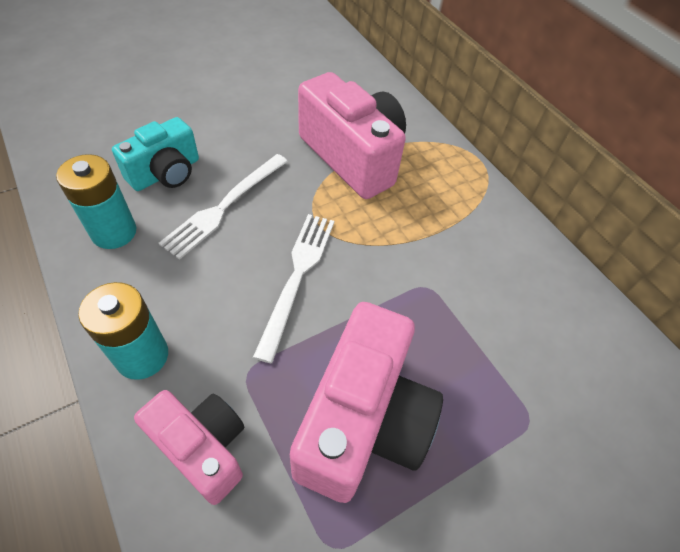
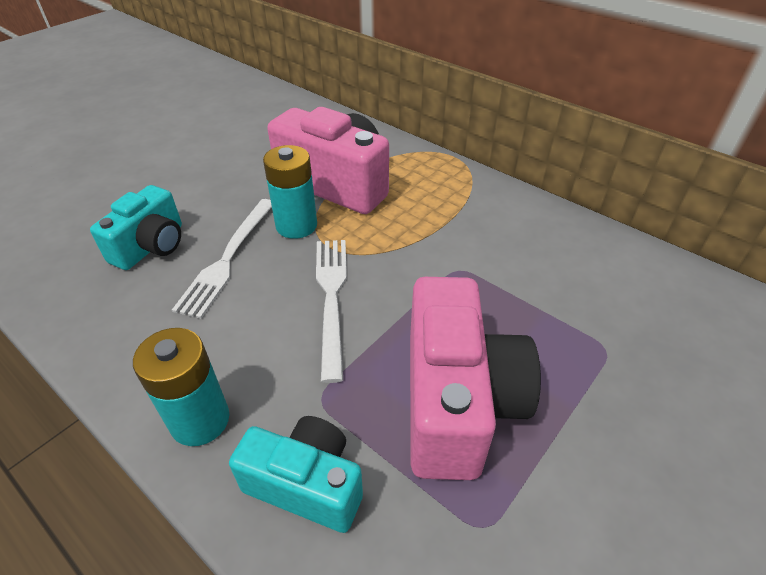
camera: 15 degrees left, 10 degrees down
(114, 232) = (116, 315): turquoise battery -> turquoise battery (296, 225)
(202, 448) = (306, 484): pink camera -> turquoise camera

